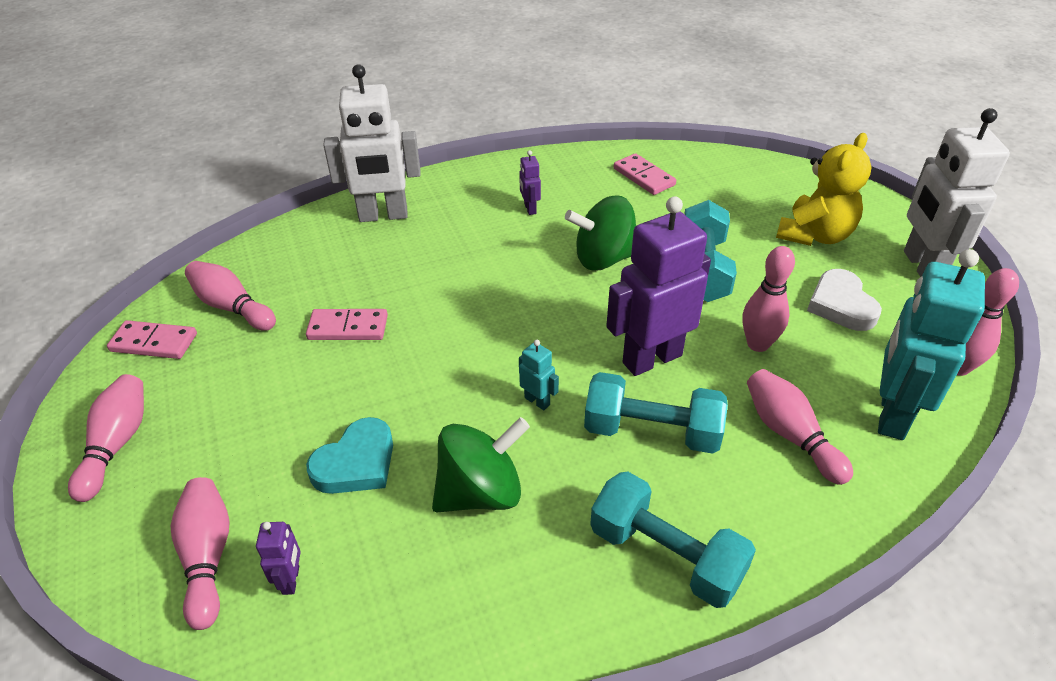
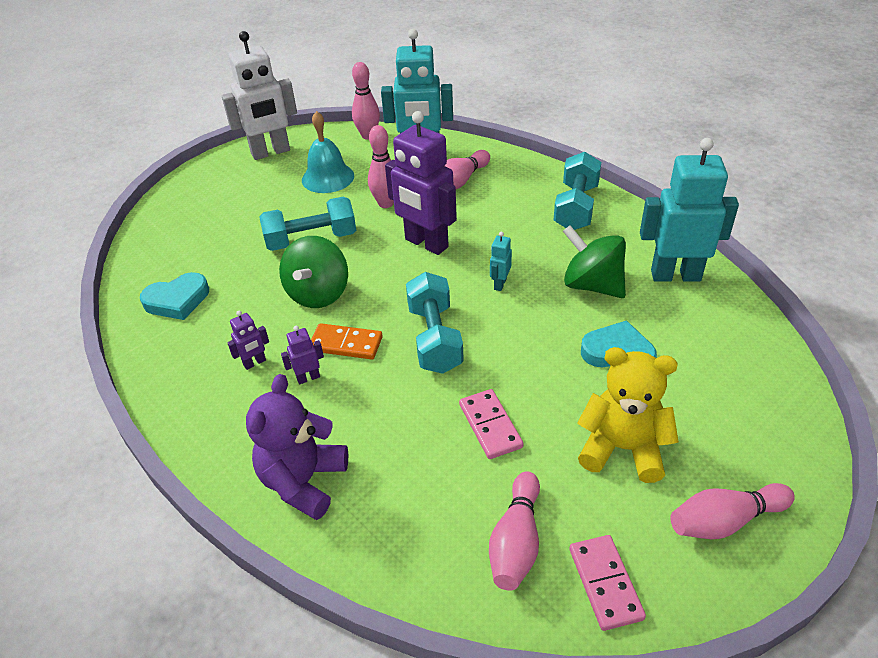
camera: 110 degrees left, 0 degrees up
(208, 557) = (747, 393): pink bowling pin -> none
(291, 580) = (721, 343): purple robot -> purple robot (308, 378)
(383, 216) = (303, 481): white robot -> purple teddy bear
(441, 604) = (675, 275): none -> turquoise robot
(517, 263) = (346, 344): none -> orange domino
(604, 259) = (318, 294): green spinning top -> green spinning top turned 45 degrees clockwise
(643, 177) = (177, 300): pink domino -> turquoise heart
(651, 431) = (492, 230): turquoise dumbbell -> turquoise dumbbell (435, 338)
(814, 235) = (247, 197): yellow teddy bear -> yellow teddy bear (622, 448)
(841, 305) = (328, 177): white heart -> turquoise bell

